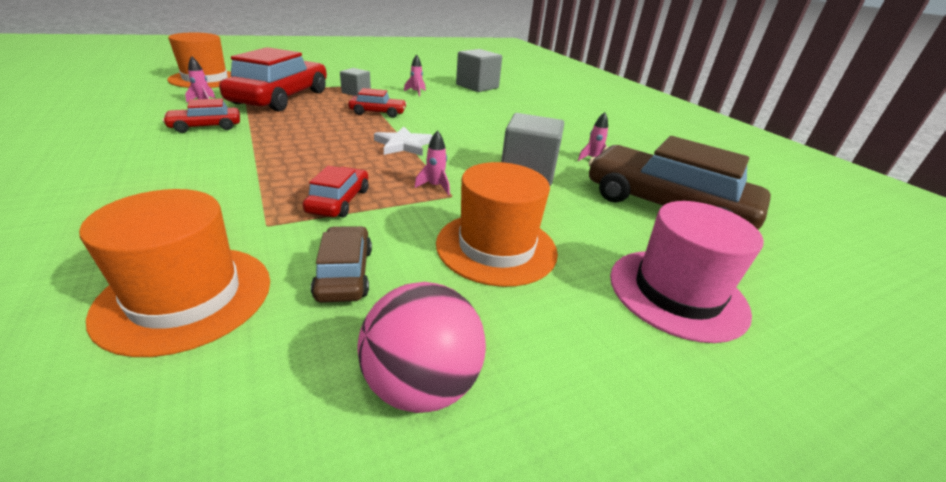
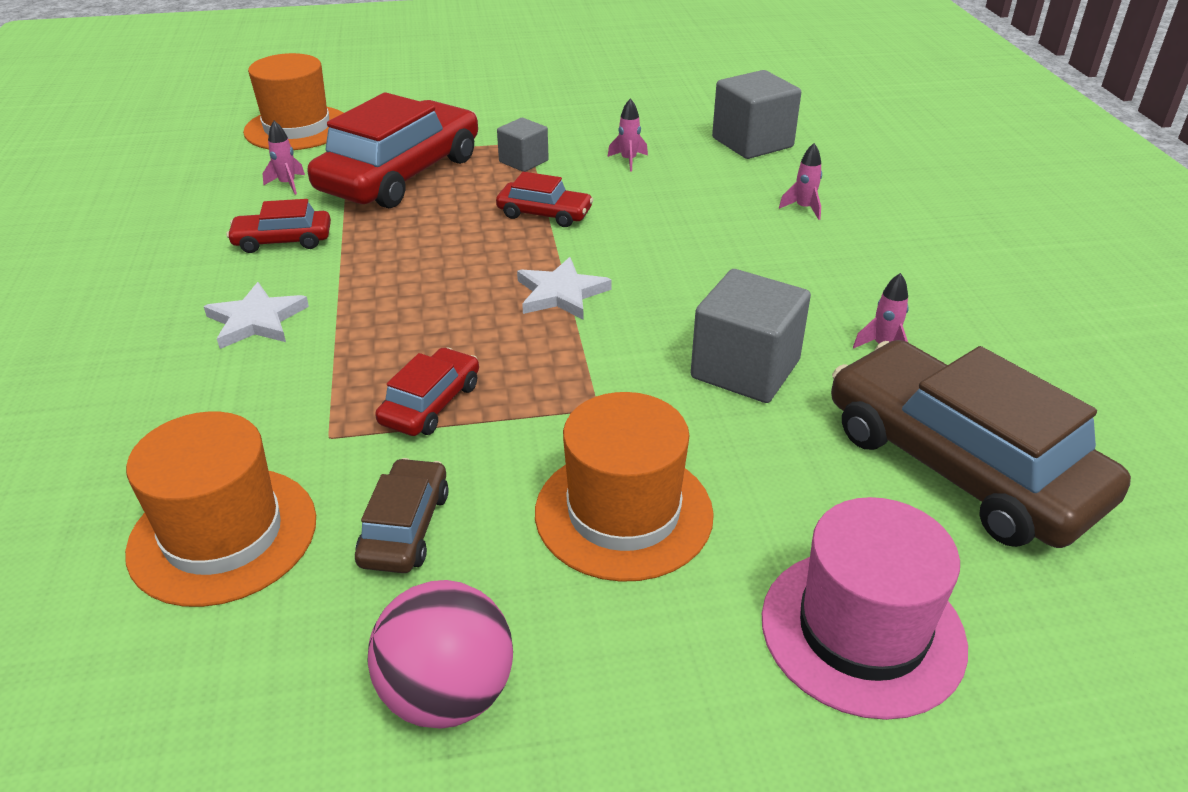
camera: 20 degrees right, 5 degrees up
(193, 165) = (256, 320): none -> white star
(435, 186) = (579, 387): pink rocket -> pink rocket (804, 208)

